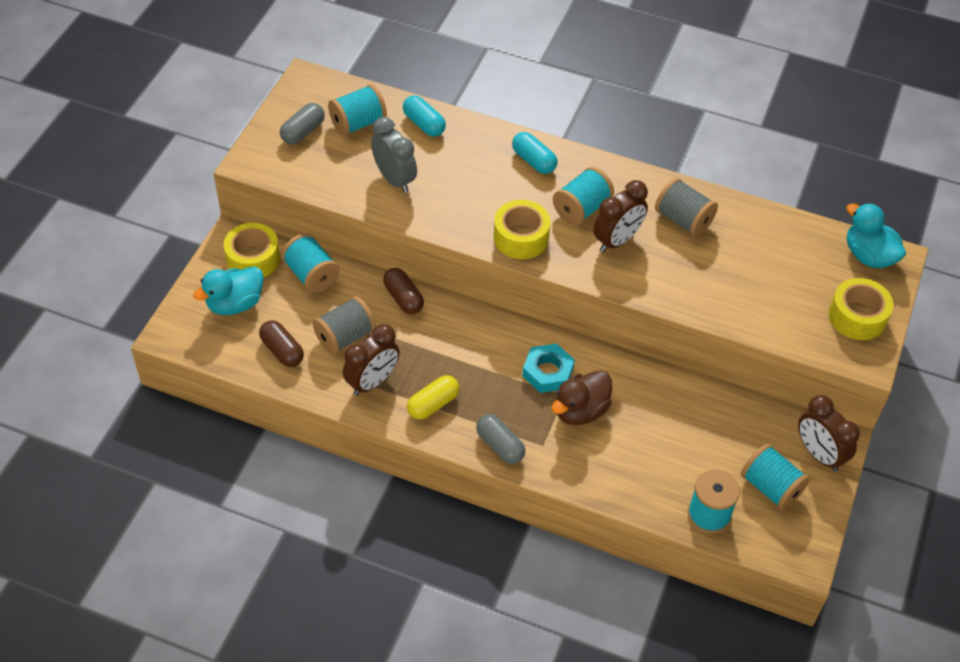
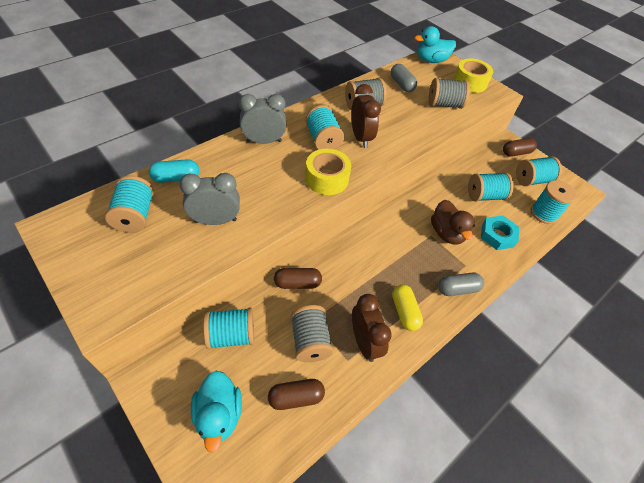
camera: 65 degrees left, 0 degrees up
(253, 259) = (180, 374): yellow tape -> none
(303, 132) = (106, 256): grey capsule -> grey capsule (401, 84)
(534, 161) = (264, 141): turquoise capsule -> grey clock
(548, 372) = (408, 234): turquoise nut -> turquoise nut (497, 235)
(685, 436) = (484, 196): none -> turquoise spool
(769, 302) = (444, 104): none -> grey spool
(819, 454) = (516, 153): brown clock -> brown capsule

